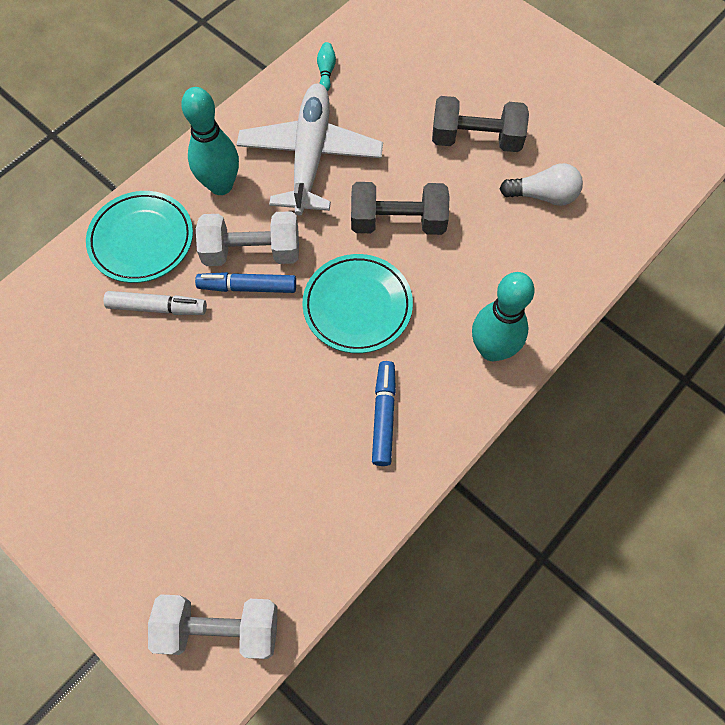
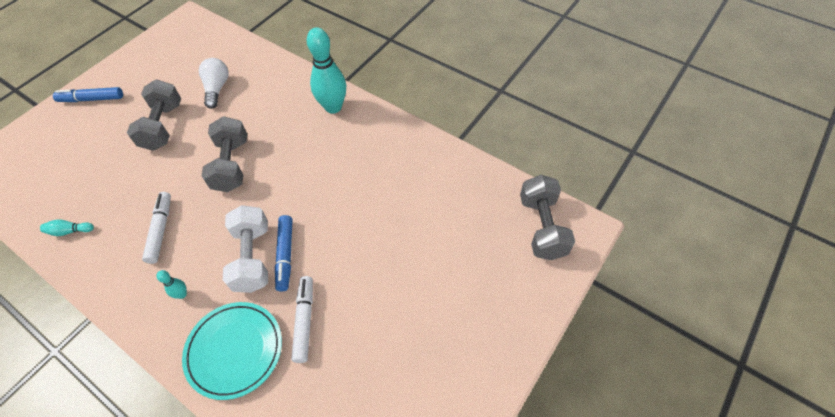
camera: 95 degrees left, 10 degrees down
(220, 628) = (542, 227): white dumbbell -> grey dumbbell
(221, 185) = (182, 294): turquoise bowling pin -> turquoise bowling pin, size x0.43
(310, 156) = (160, 230): white plane -> white marker
(357, 306) = (302, 181): turquoise plate -> none
(383, 416) = (384, 157): blue marker -> blue marker (91, 99)

